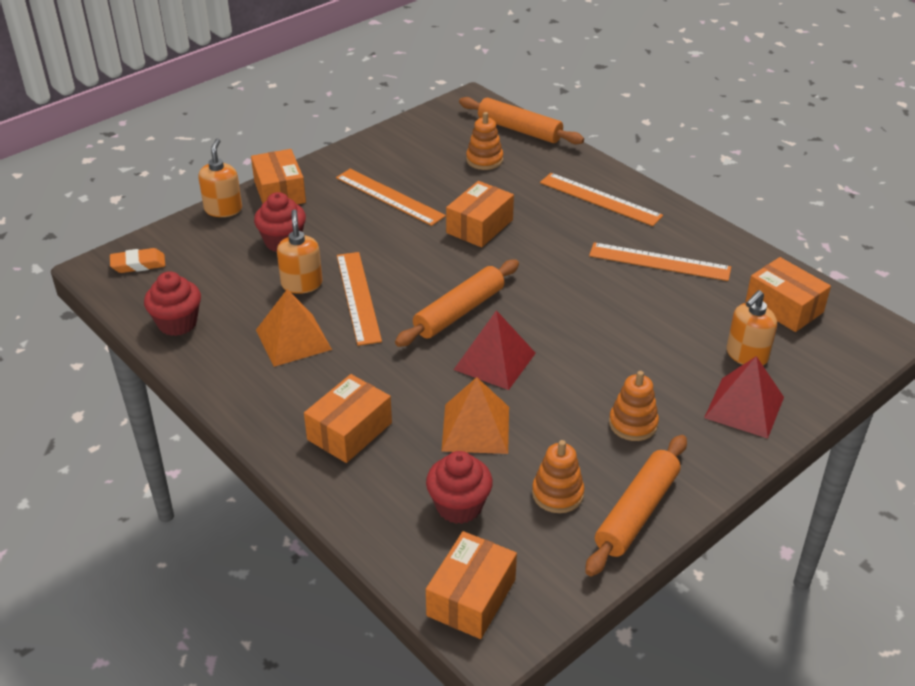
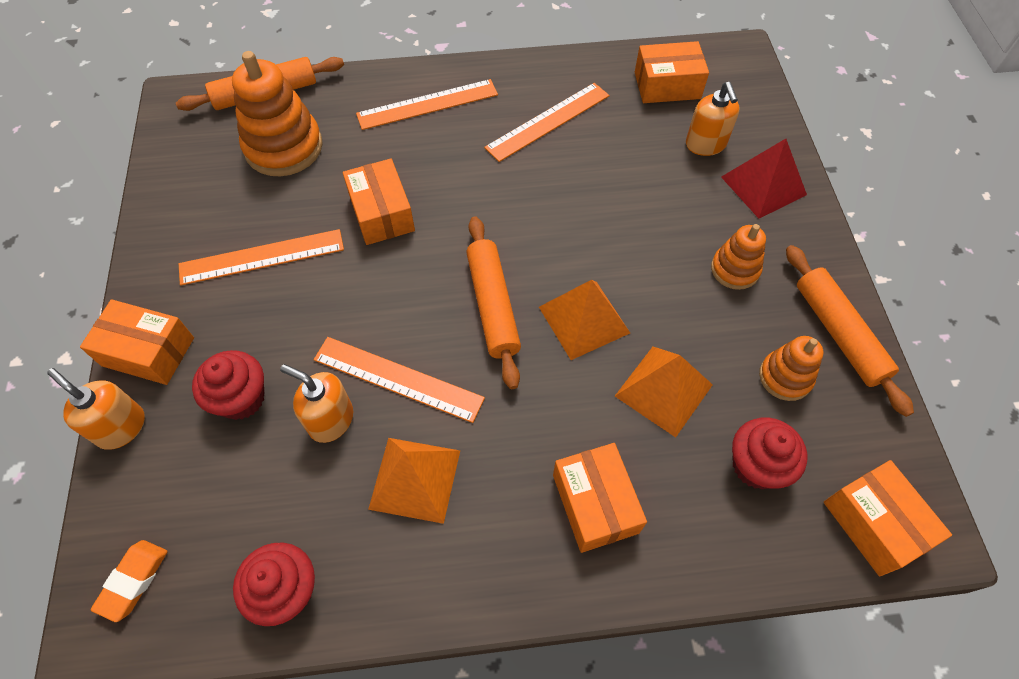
camera: 55 degrees left, 20 degrees up
(484, 160) = (284, 147): orange stacking toy -> orange stacking toy, size x1.78
(495, 361) = (584, 319): red pyramid -> orange pyramid

